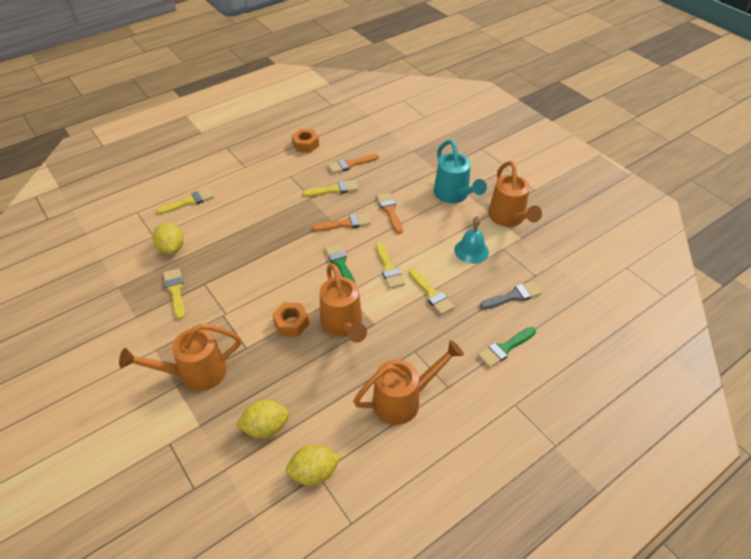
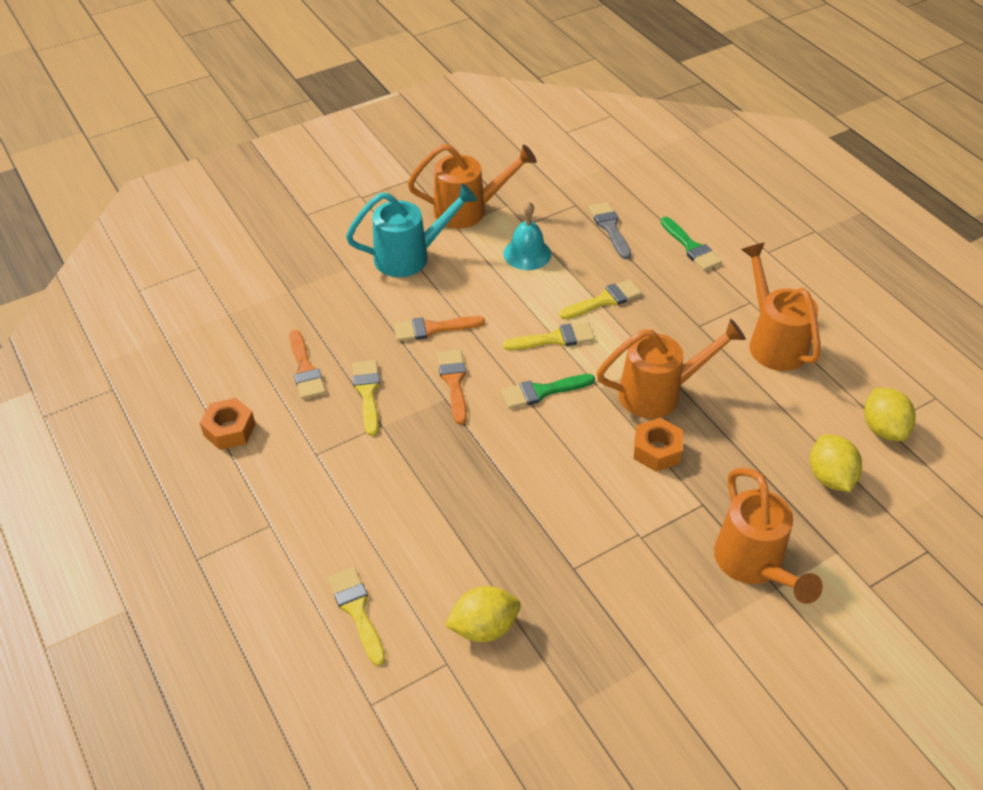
camera: 85 degrees left, 0 degrees up
(175, 291) = (589, 609): yellow brush -> none

